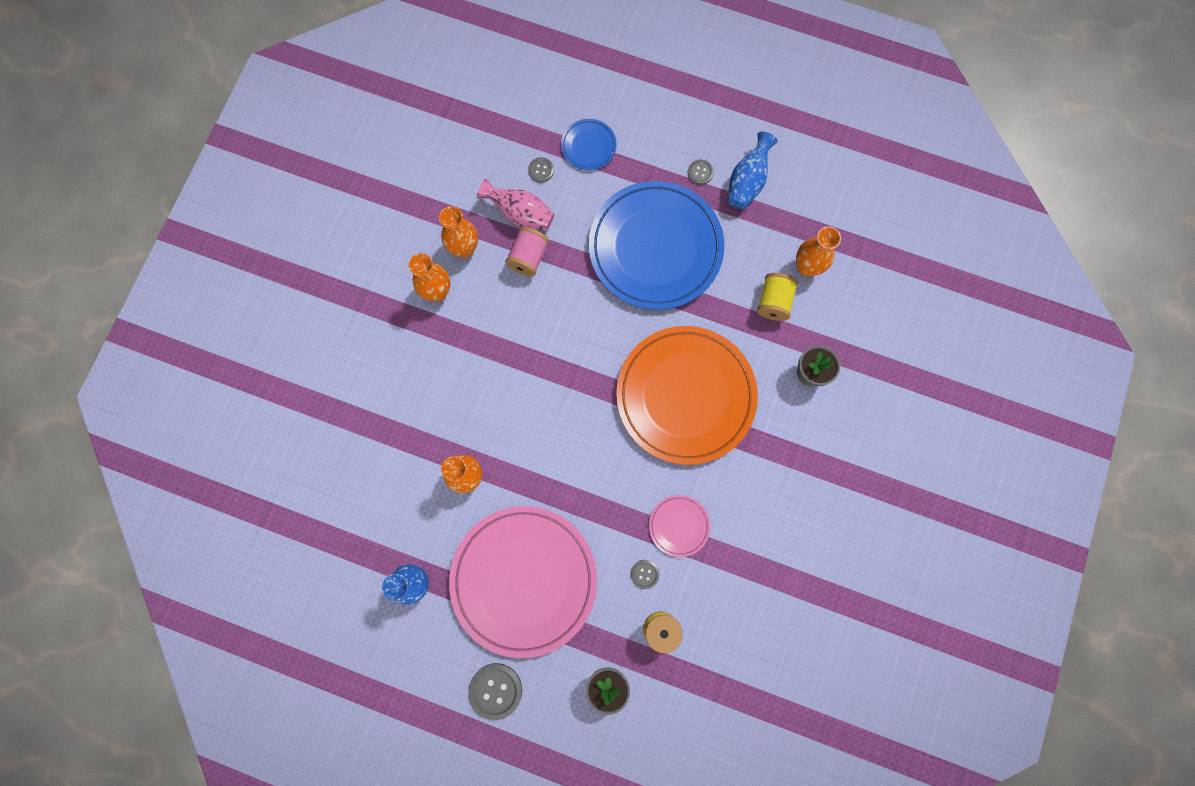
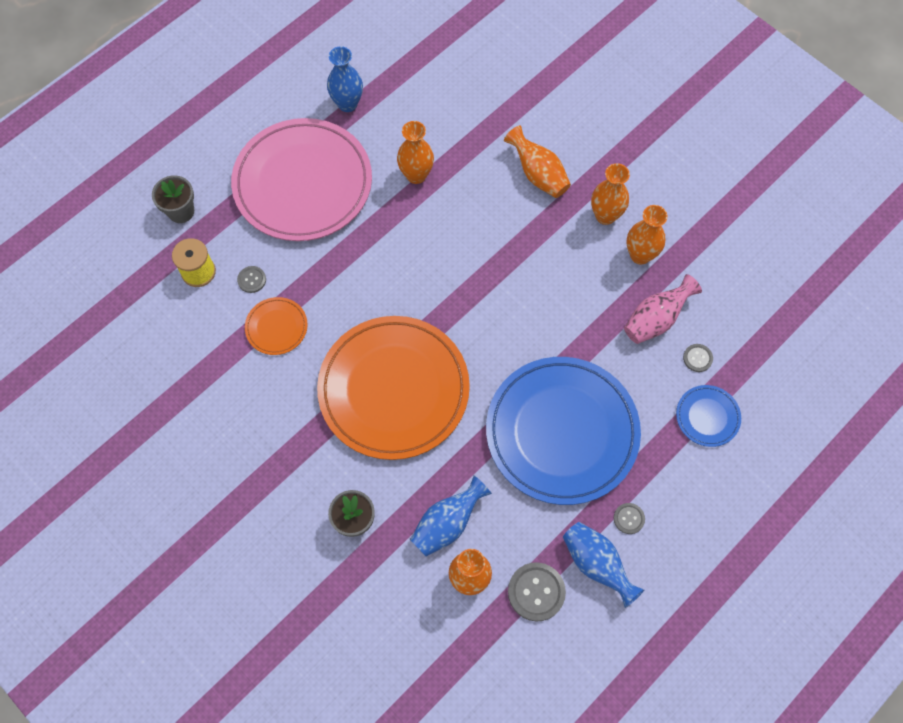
camera: 115 degrees right, 10 degrees down
(419, 366) = (538, 174): none -> orange vase
(495, 690) = (227, 128): grey button -> grey button (536, 592)
(528, 257) = (605, 307): pink spool -> none
(679, 526) = (276, 327): pink plate -> orange plate
(773, 302) = (447, 523): yellow spool -> blue vase

